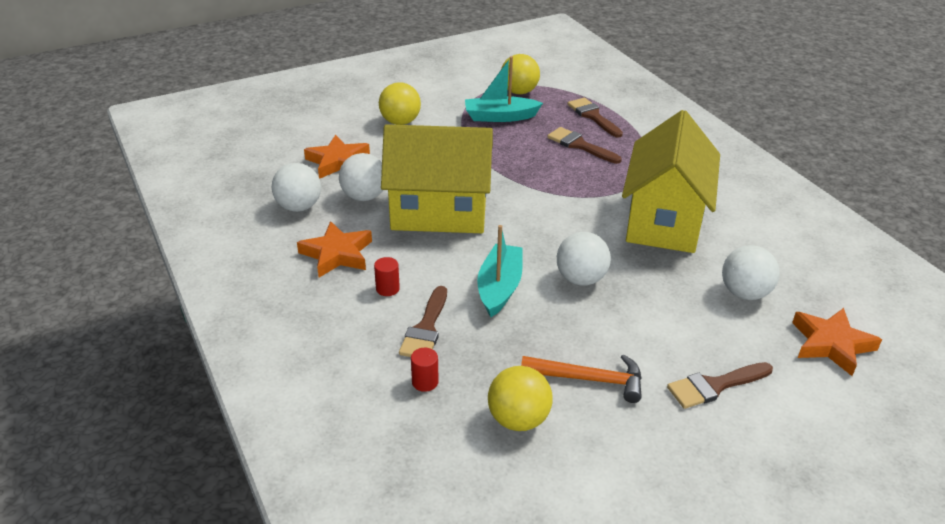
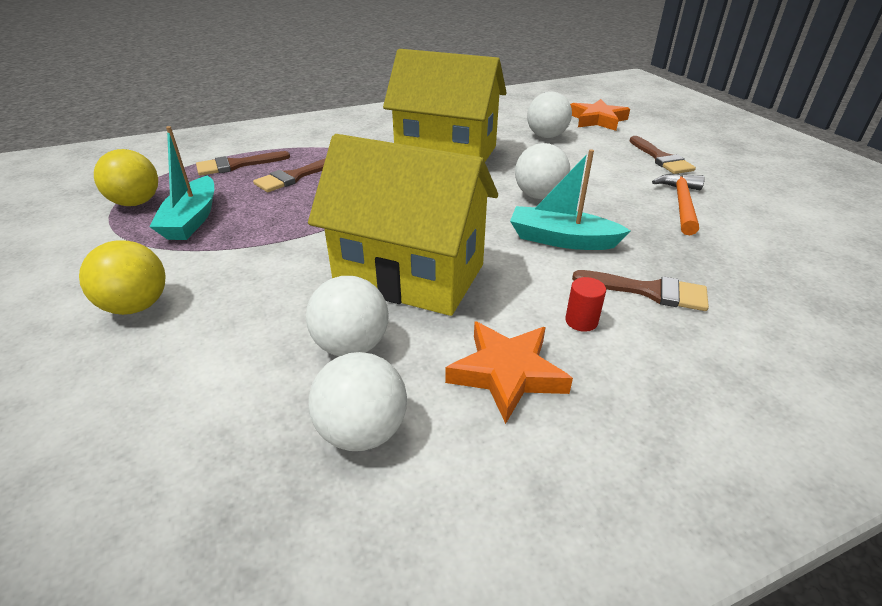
camera: 85 degrees left, 0 degrees up
(338, 162) = (226, 381): orange star -> none
(425, 382) = (739, 294): red cylinder -> none
(439, 212) = (410, 275): yellow house -> yellow house turned 75 degrees counterclockwise
(518, 419) = (756, 241): yellow ball -> none

